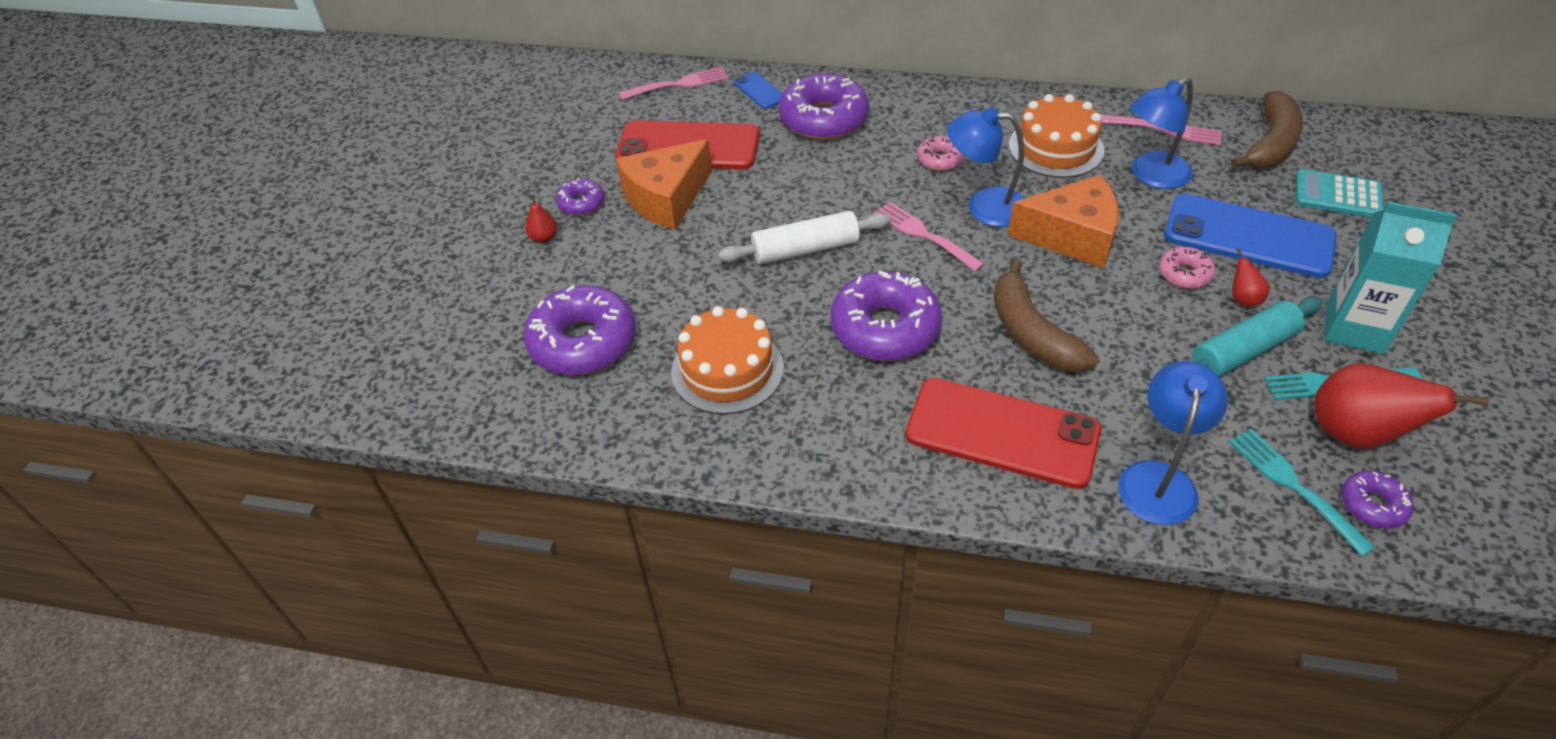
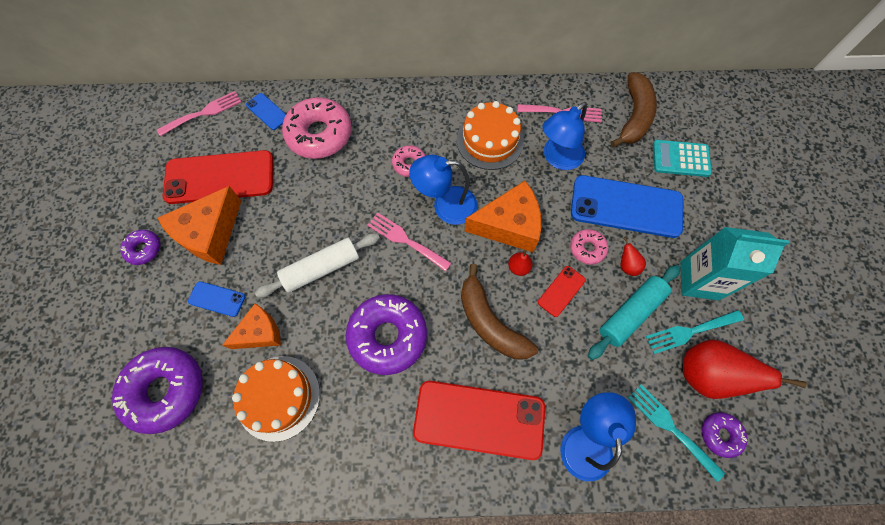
camera: 15 degrees left, 20 degrees up
(544, 238) = (119, 290): red pear -> red pear (518, 267)
(664, 262) = (217, 299): none -> blue phone
(714, 302) = (260, 333): none -> orange cheese
(824, 119) = (319, 134): purple donut -> pink donut
(1140, 313) = (561, 291): none -> red phone

